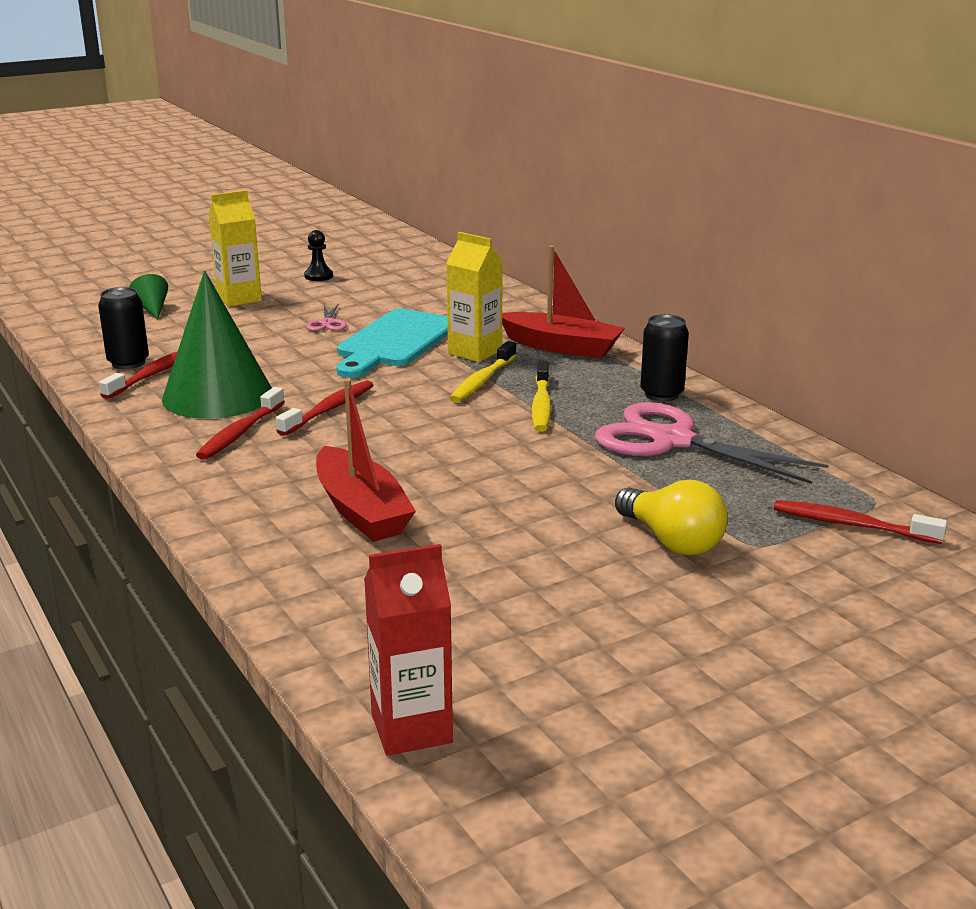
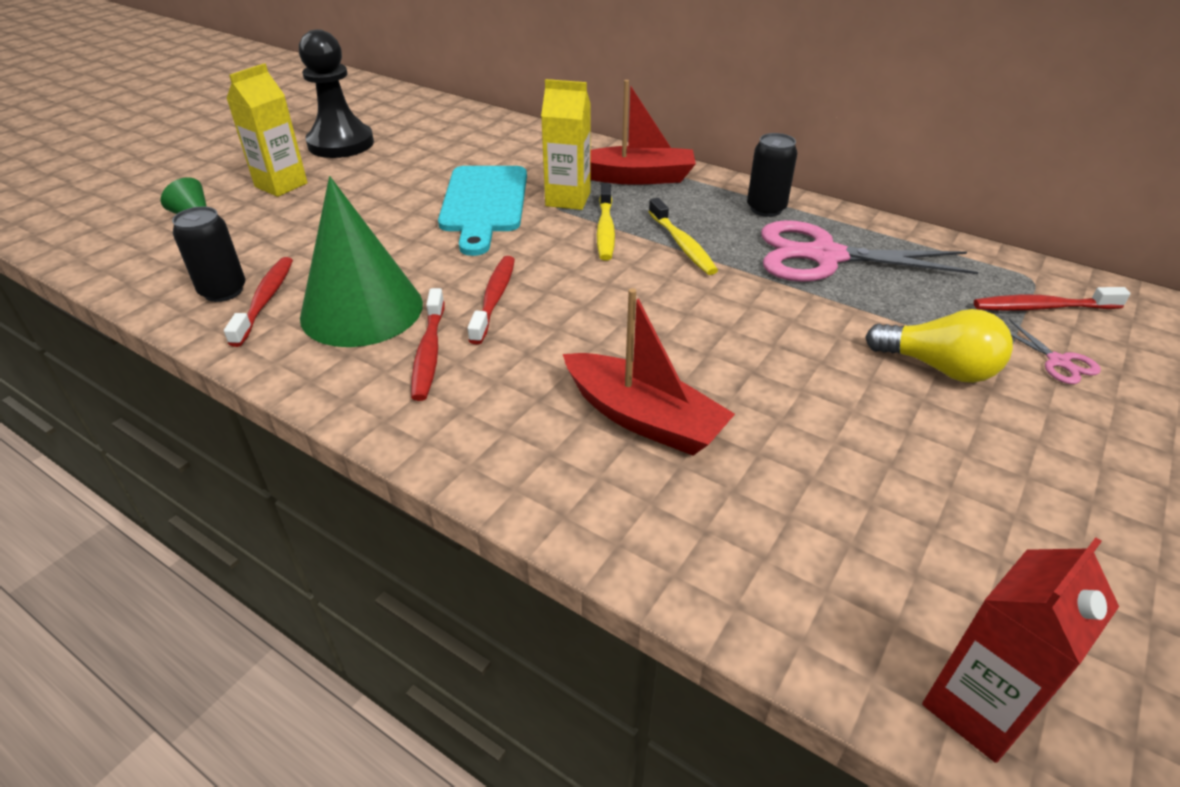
camera: 25 degrees left, 15 degrees up
(318, 276) = (341, 144): black pawn -> black pawn, size x2.25
(327, 323) = (398, 196): pink scissors -> pink scissors (1058, 361)

